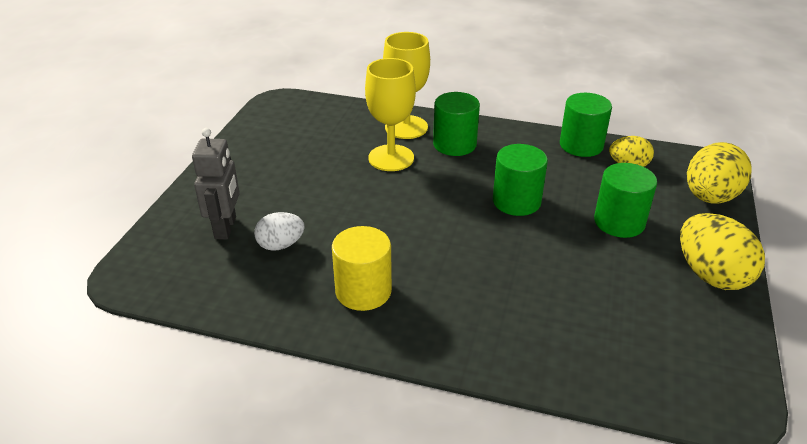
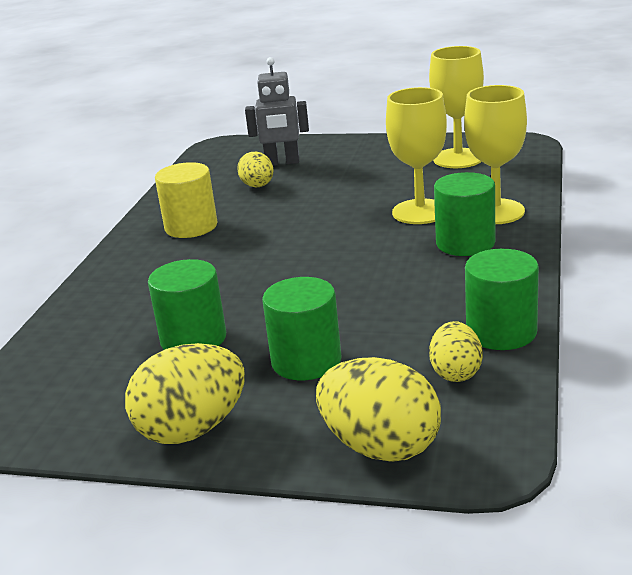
camera: 90 degrees right, 10 degrees down
(281, 245) = (258, 186): white egg -> yellow egg
(291, 131) = (458, 158): none -> yellow goblet
(516, 201) = (343, 289): green cylinder -> green cylinder (193, 339)

